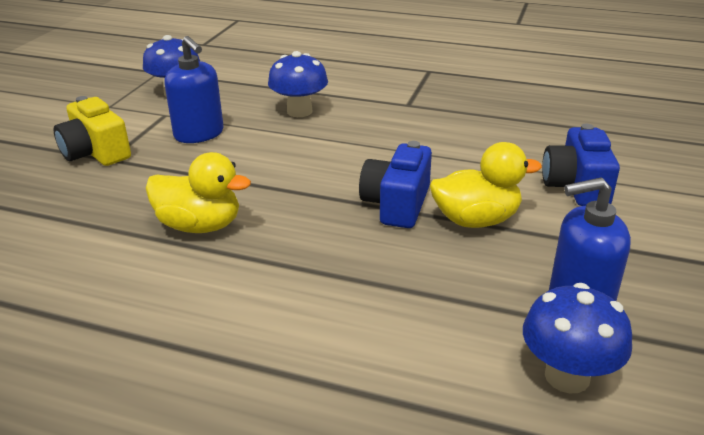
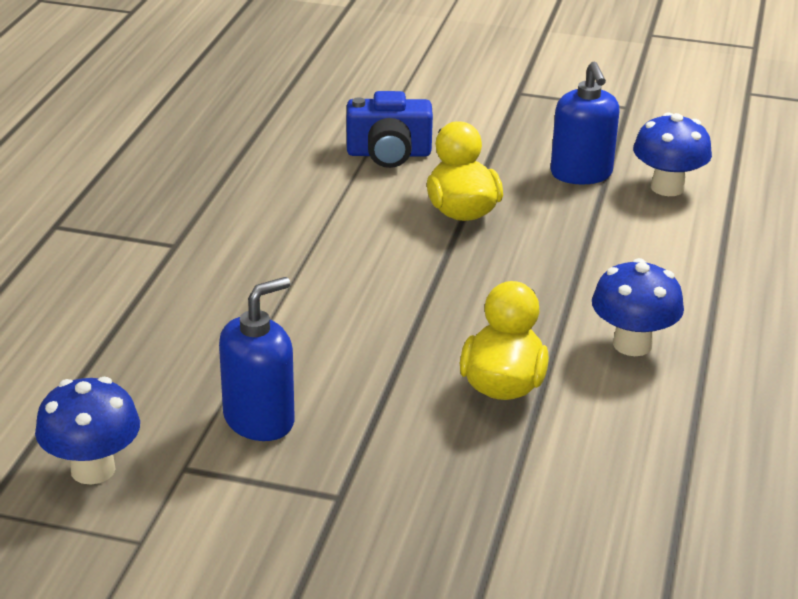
camera: 95 degrees left, 0 degrees up
(96, 152) = (319, 516): yellow camera -> none
(299, 111) = (187, 333): blue mushroom -> blue mushroom (632, 344)
(397, 204) = (437, 255): blue camera -> none

